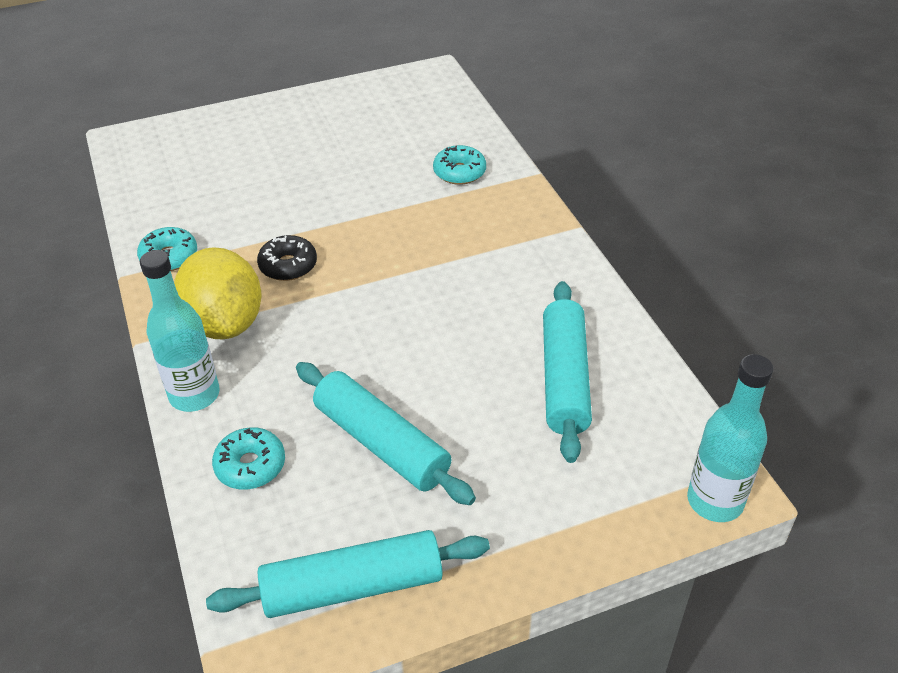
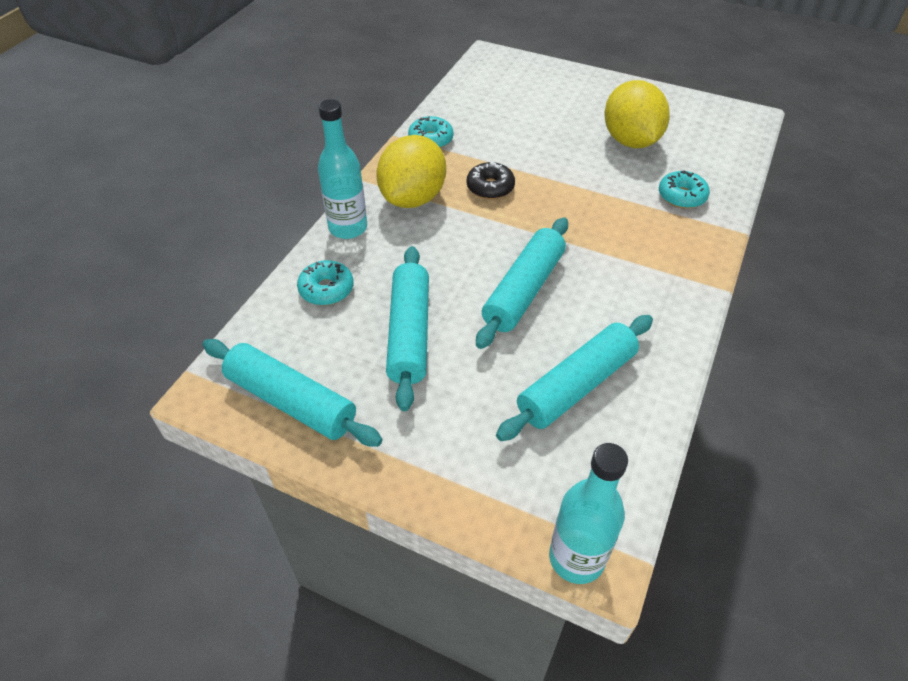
camera: 45 degrees right, 5 degrees up
(362, 149) = (630, 141): none -> yellow lemon
(432, 335) = (524, 290): none -> turquoise rolling pin

